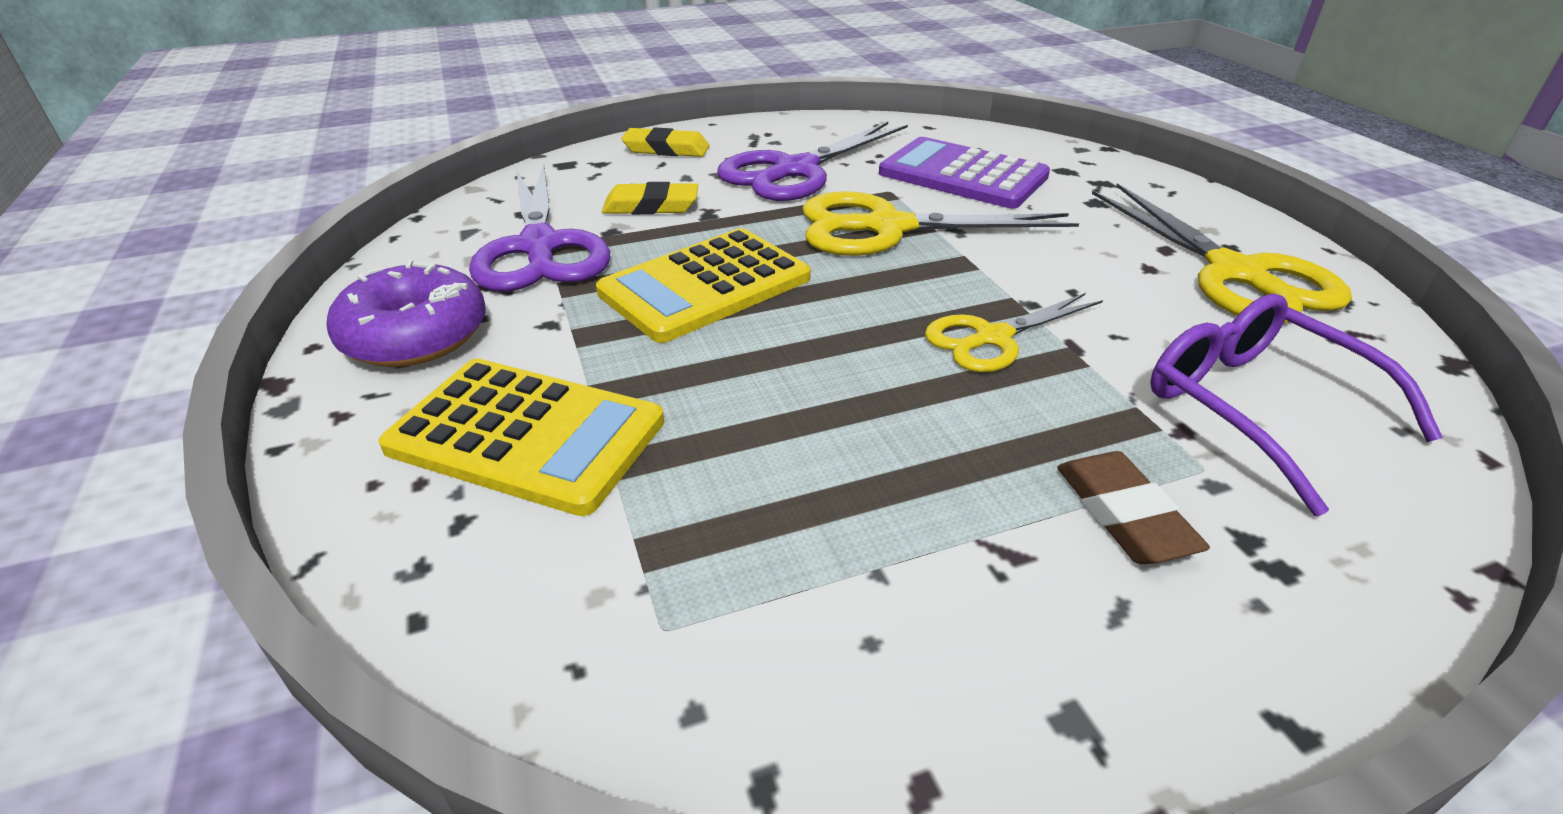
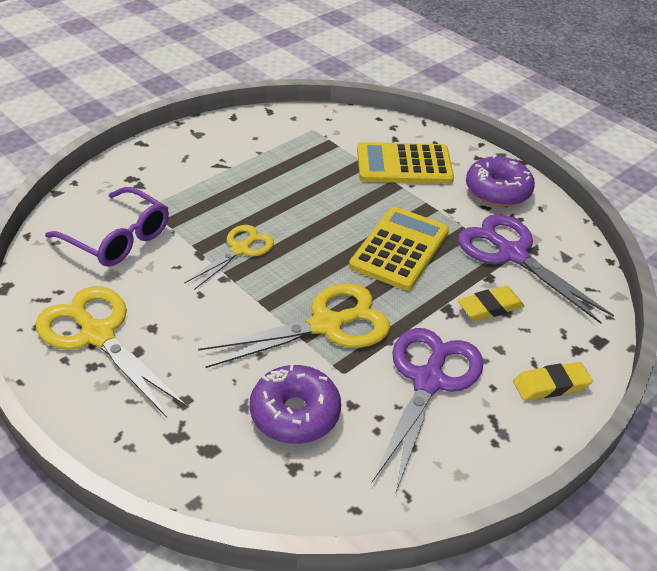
camera: 155 degrees right, 5 degrees up
(963, 175) = (295, 413): purple calculator -> purple donut
(1124, 514) = (181, 183): brown eraser -> none

